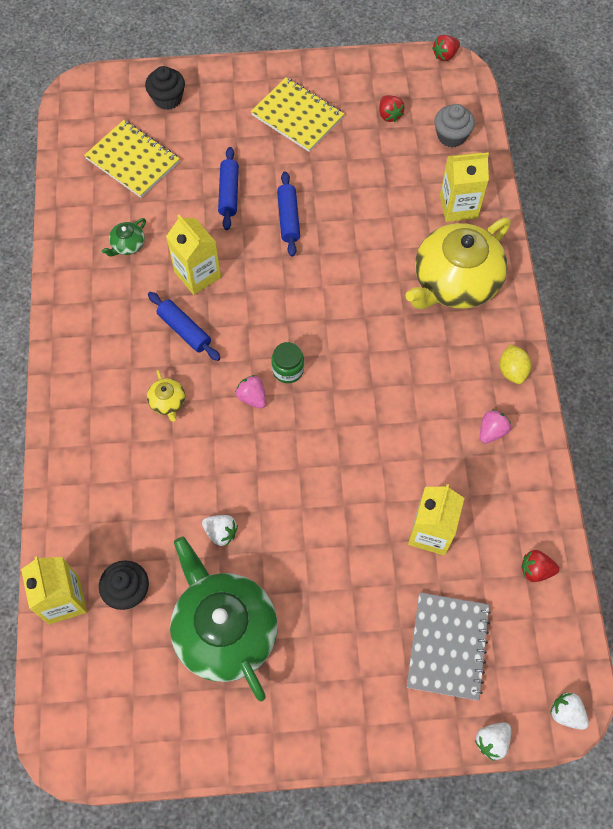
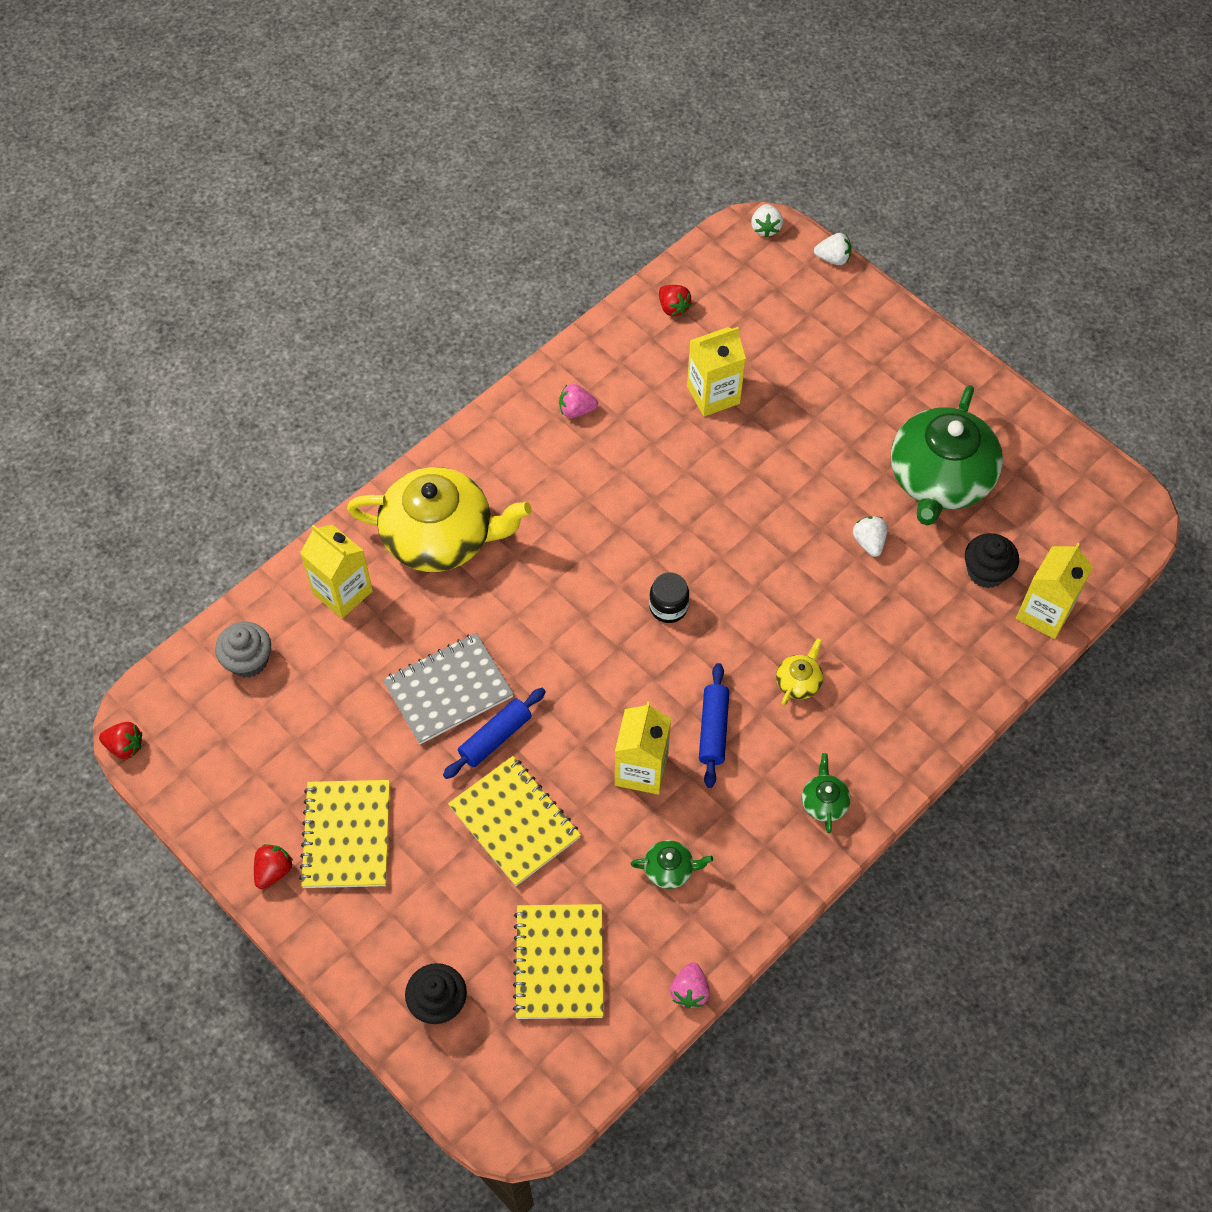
camera: 130 degrees left, 5 degrees down
(83, 352) = (824, 802): none -> green teapot
(229, 193) = (514, 822): blue rolling pin -> yellow notebook
(252, 397) = (724, 615): pink strawberry -> pink strawberry (689, 991)
(288, 370) = (668, 607): green jar -> black jar
(389, 115) = (267, 741): red strawberry -> red strawberry (273, 871)
(447, 646) = (793, 326): grey notebook -> grey notebook (448, 690)
(512, 371) = (499, 432): yellow lemon -> none

